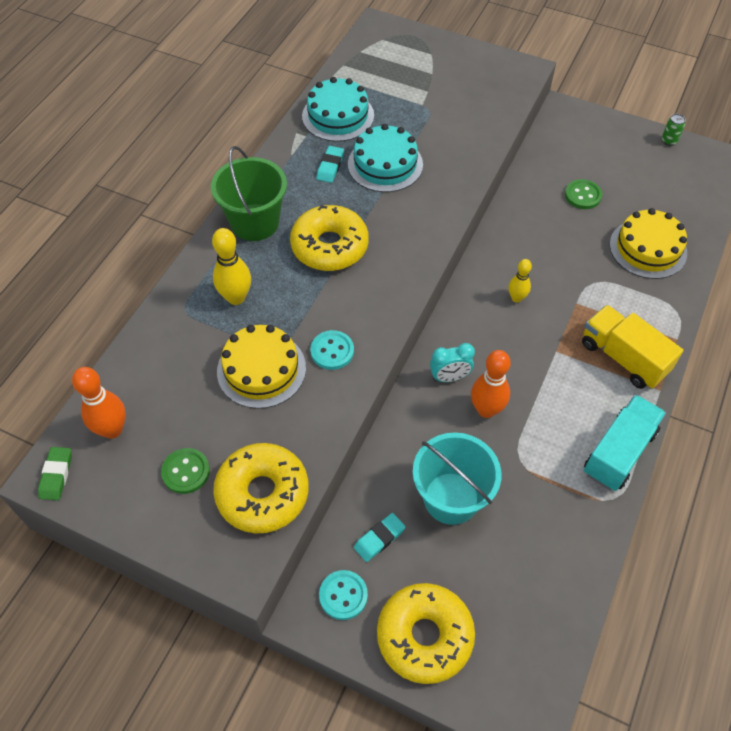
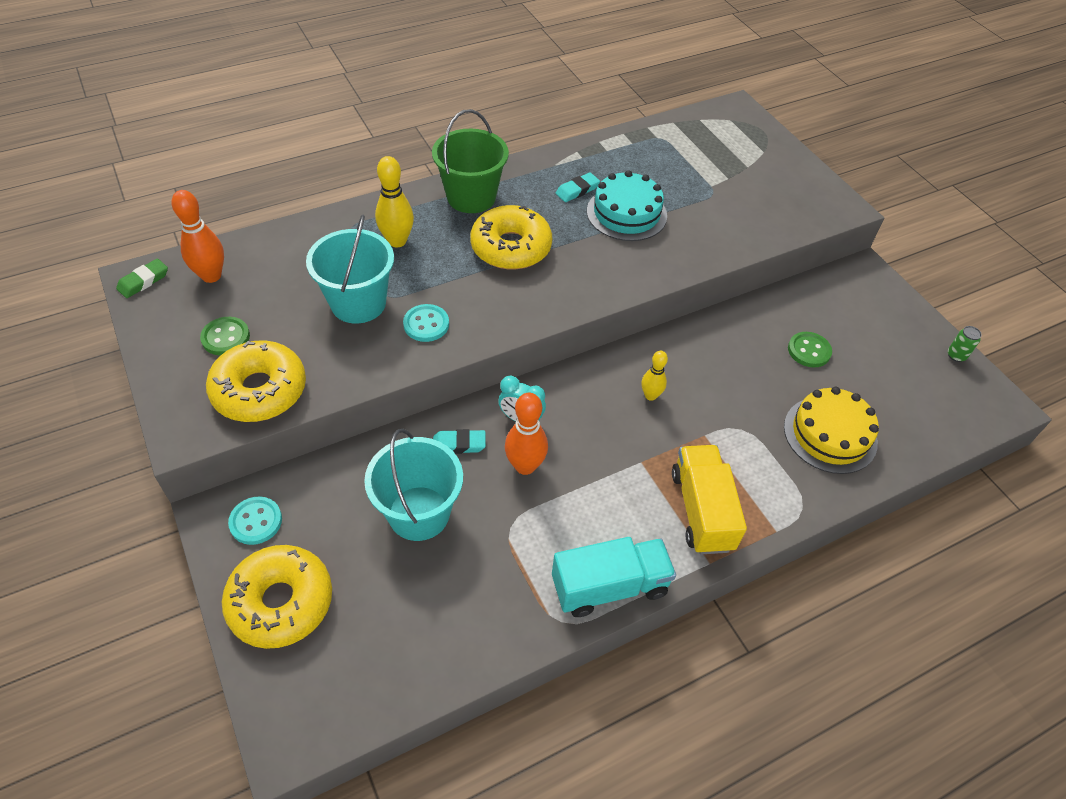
camera: 35 degrees right, 5 degrees down
(261, 369) = (358, 303): yellow cake -> turquoise bucket
(338, 116) = (626, 157): turquoise cake -> none
(379, 539) = (329, 501): turquoise eraser -> turquoise eraser (459, 444)

